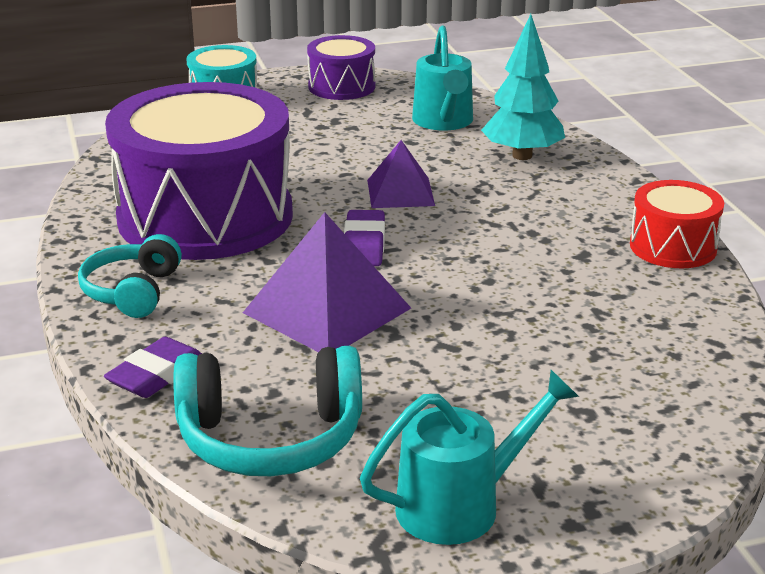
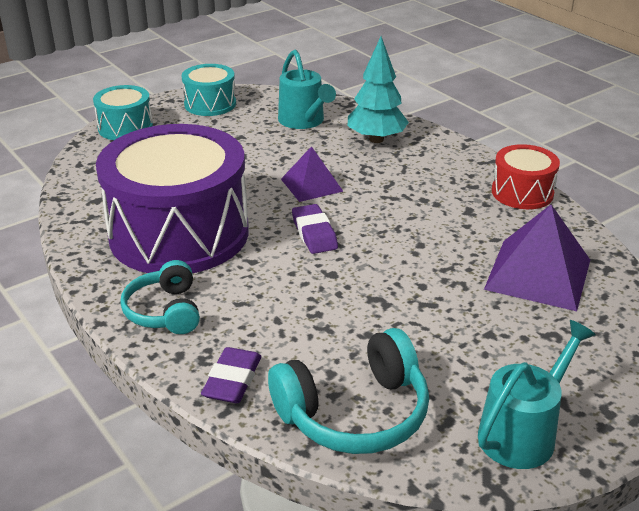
camera: 20 degrees left, 5 degrees up
(327, 310) = (324, 294): purple pyramid -> purple pyramid (538, 274)
(341, 86) = (210, 104): purple drum -> turquoise drum

